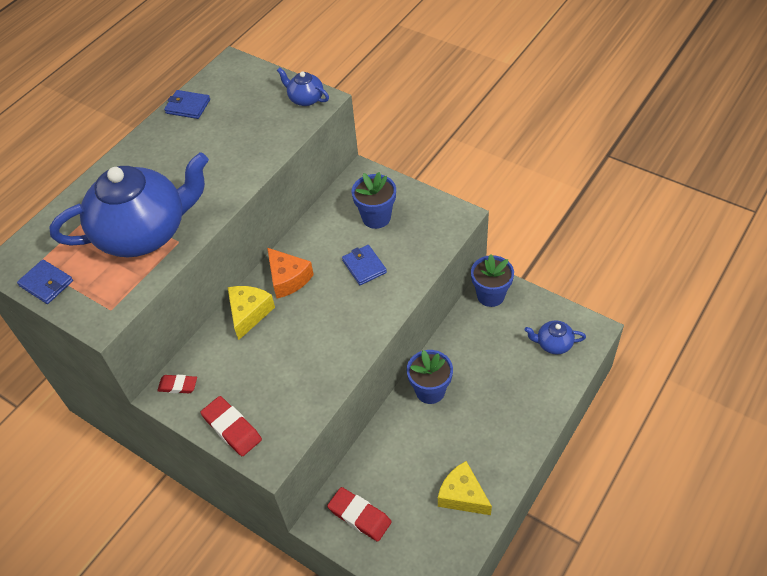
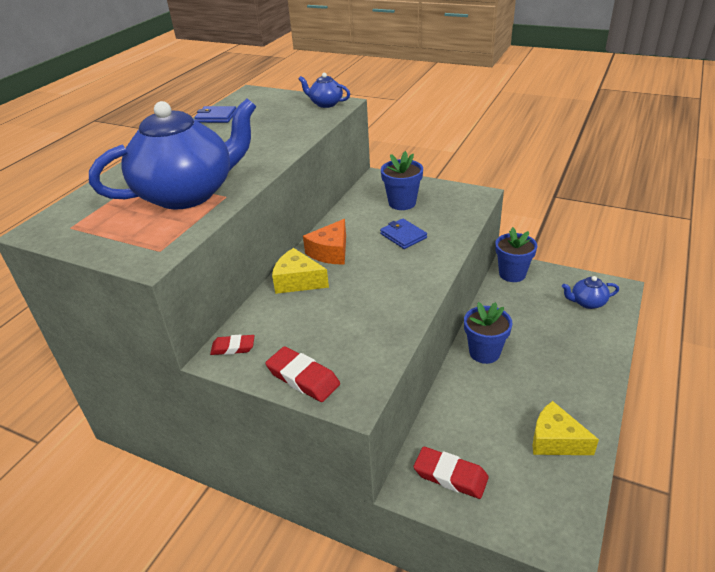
camera: 10 degrees left, 15 degrees down
(46, 283) = (83, 239): blue wallet -> none
(249, 313) = (297, 281): yellow cheese -> yellow cheese turned 75 degrees counterclockwise
(288, 279) = (330, 252): orange cheese -> orange cheese turned 75 degrees clockwise

